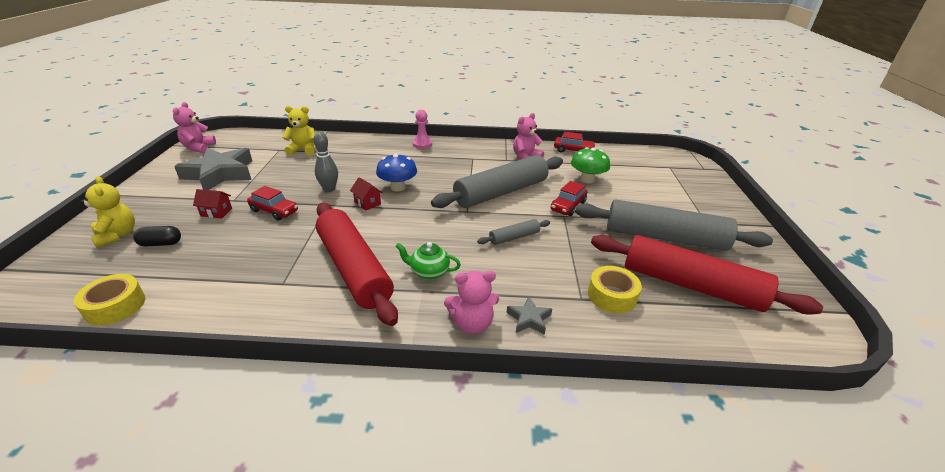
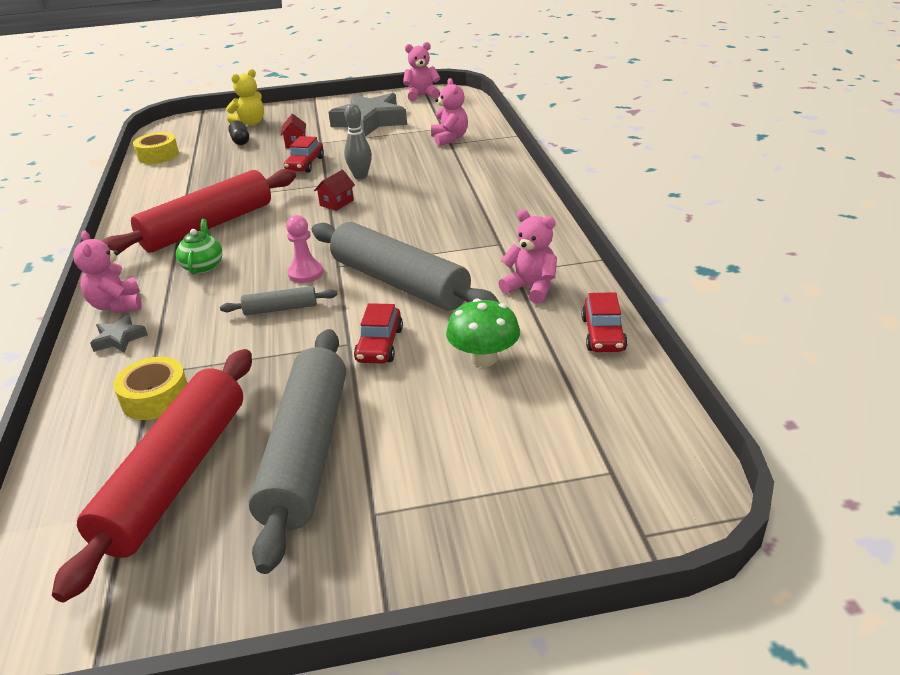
camera: 80 degrees right, 0 degrees up
(303, 150) = (450, 139): yellow teddy bear -> pink teddy bear
(398, 187) = (381, 211): blue mushroom -> none
(422, 144) = (521, 199): pink pawn -> pink pawn (305, 273)
(514, 237) = (281, 309): grey rolling pin -> grey rolling pin turned 60 degrees counterclockwise
(568, 206) = (380, 345): red car -> red car turned 105 degrees counterclockwise

